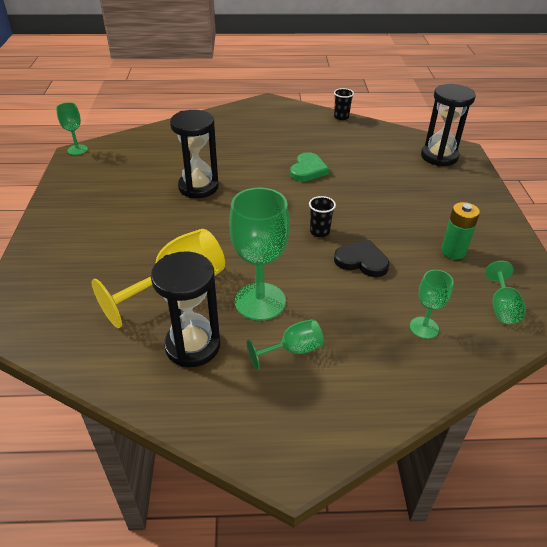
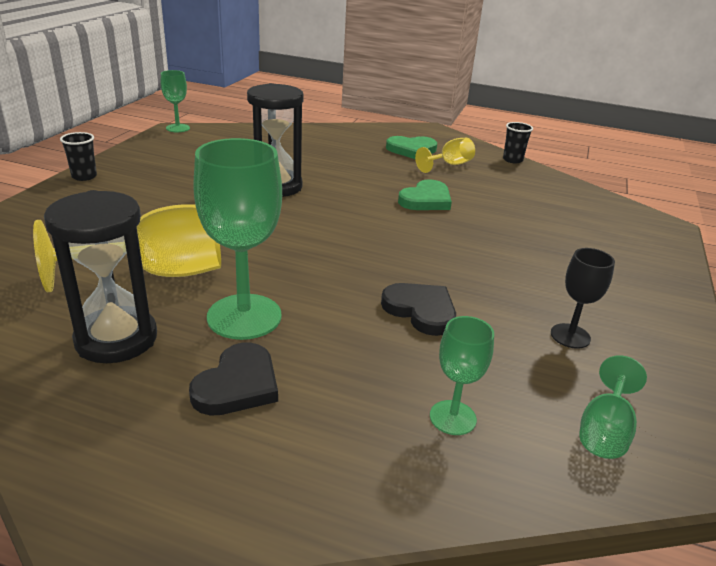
camera: 20 degrees right, 10 degrees down
(268, 125) = (411, 150): none -> green heart
(293, 350) = (238, 385): green goblet -> black heart
(303, 133) = (449, 165): none -> yellow goblet
(319, 232) = (388, 264): black cup -> black cup (84, 176)
(439, 156) = (624, 225): black hourglass -> none
(453, 251) = (570, 336): green battery -> black goblet

